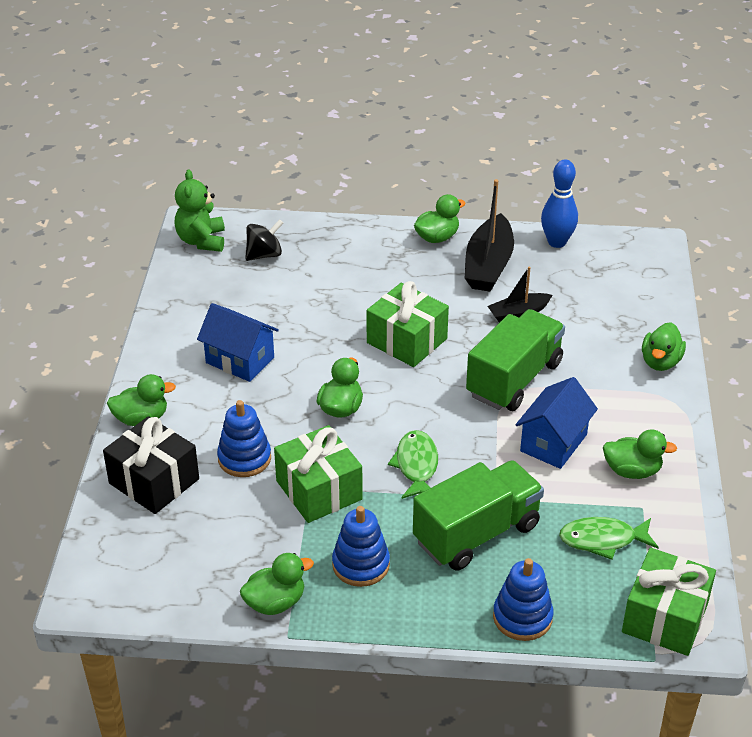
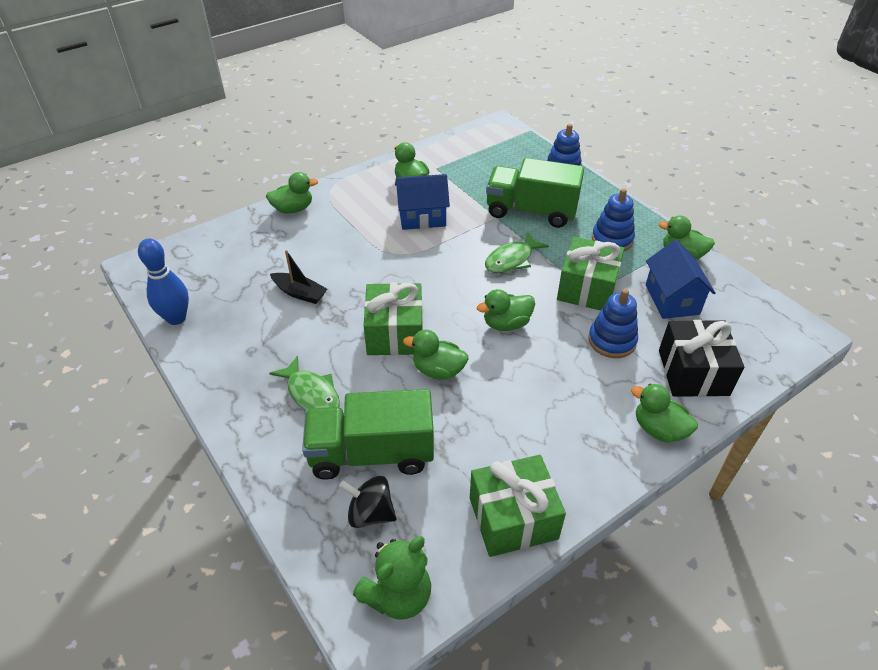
camera: 130 degrees left, 5 degrees up
(240, 360) = (528, 417): blue house -> blue house (672, 299)
(437, 237) = (228, 397): green duck -> green duck (438, 370)
(488, 265) = (247, 341): black boat -> none
(514, 379) = (379, 260): green truck -> green truck (371, 453)
(602, 540) = (476, 171): green fish -> green fish (311, 394)
(665, 617) = (501, 136): green gift -> green gift (513, 518)

